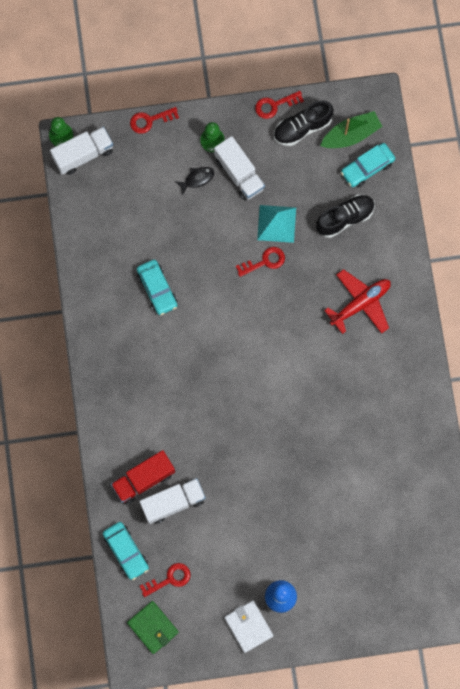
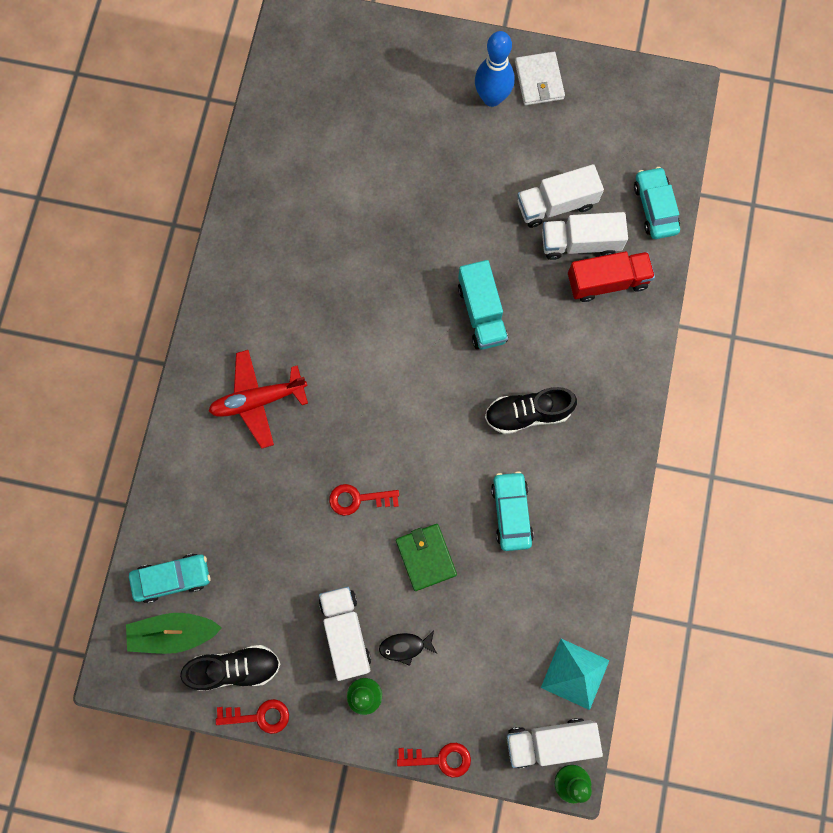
camera: 160 degrees left, 0 degrees up
(153, 627) = (650, 116): green wallet -> green wallet (426, 557)
(169, 579) = (613, 160): red key -> none
(201, 527) = (556, 205): none -> white truck
(227, 423) = (482, 313): none -> turquoise truck
(276, 223) = (322, 545): turquoise pyramid -> turquoise pyramid (575, 674)
(345, 218) = (231, 519): black shoe -> black shoe (528, 413)

